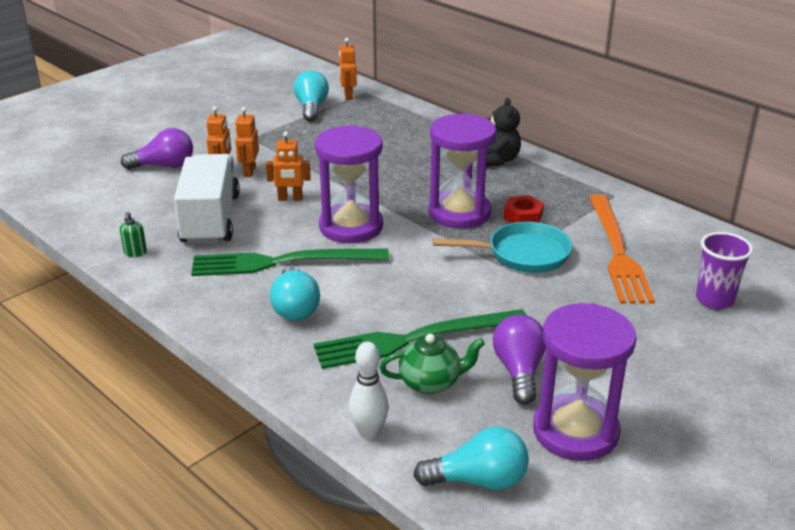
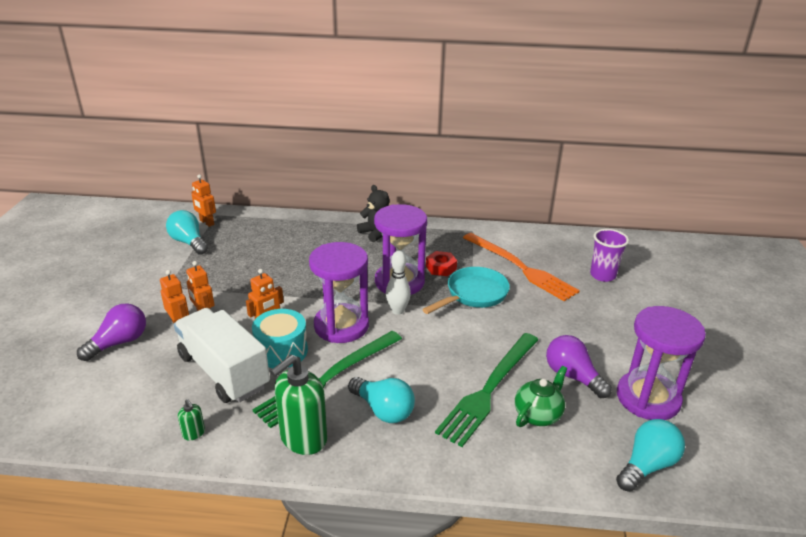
camera: 40 degrees left, 0 degrees up
(205, 295) = (303, 438): none -> green soap dispenser
(274, 224) = (281, 351): none -> turquoise drum
(369, 432) = (550, 475): white bowling pin -> white bowling pin (397, 311)

